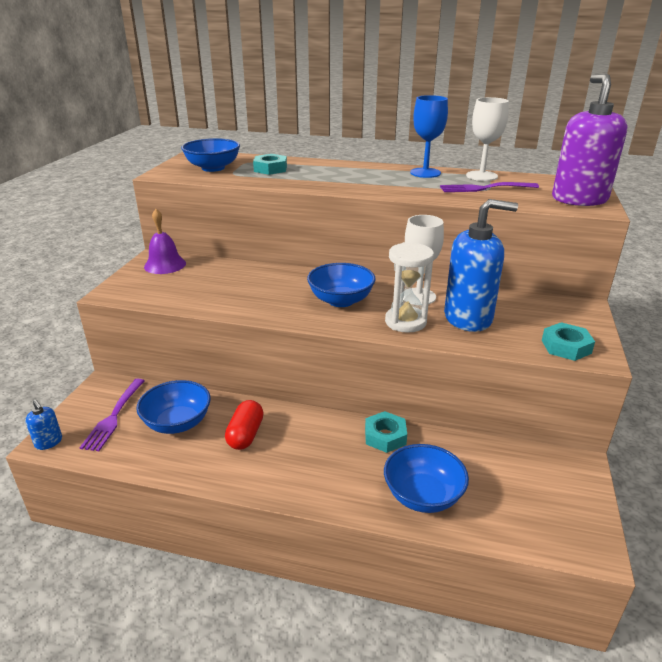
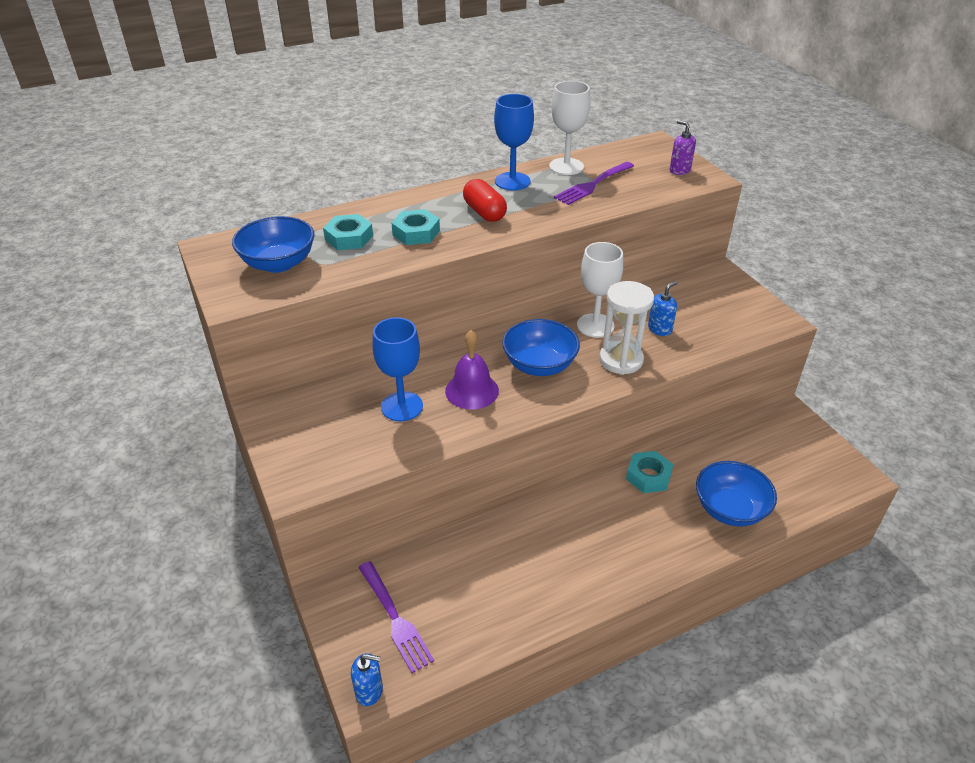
camera: 40 degrees left, 10 degrees up
(165, 265) = (296, 415): purple bell -> purple bell (472, 390)
(177, 423) = (467, 581): blue bowl -> none
(222, 284) = (402, 406): none -> blue goblet
(245, 435) = (542, 550): red capsule -> red capsule (484, 212)
(468, 318) = (660, 329): blue soap dispenser -> blue soap dispenser, size x0.43
(566, 347) = (753, 322): turquoise nut -> turquoise nut (416, 233)
(579, 199) = (679, 170): purple soap dispenser -> purple soap dispenser, size x0.43

